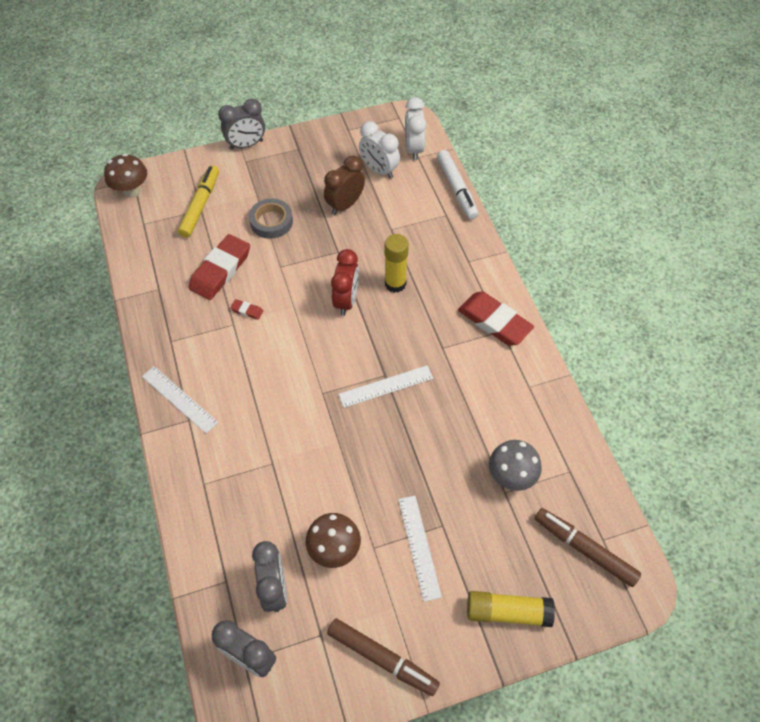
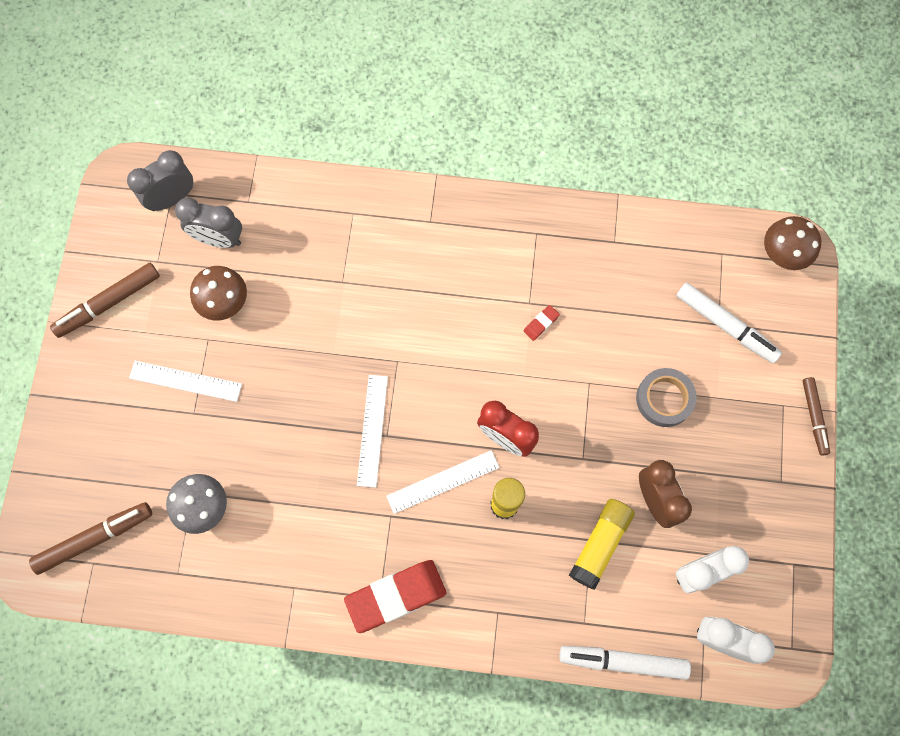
camera: 115 degrees right, 15 degrees up
(179, 399) = (459, 220): white ruler -> white ruler (443, 481)
(200, 205) = (725, 326): yellow marker -> white marker
(220, 270) = (612, 315): red eraser -> none
(246, 145) = (814, 417): grey clock -> brown marker
(507, 612) = (83, 431): yellow glue stick -> yellow glue stick (600, 544)

